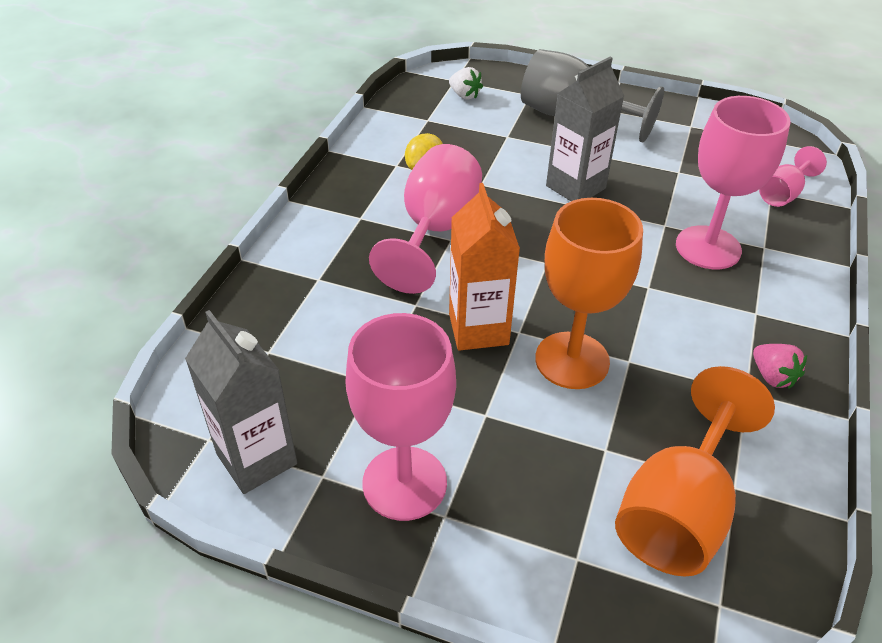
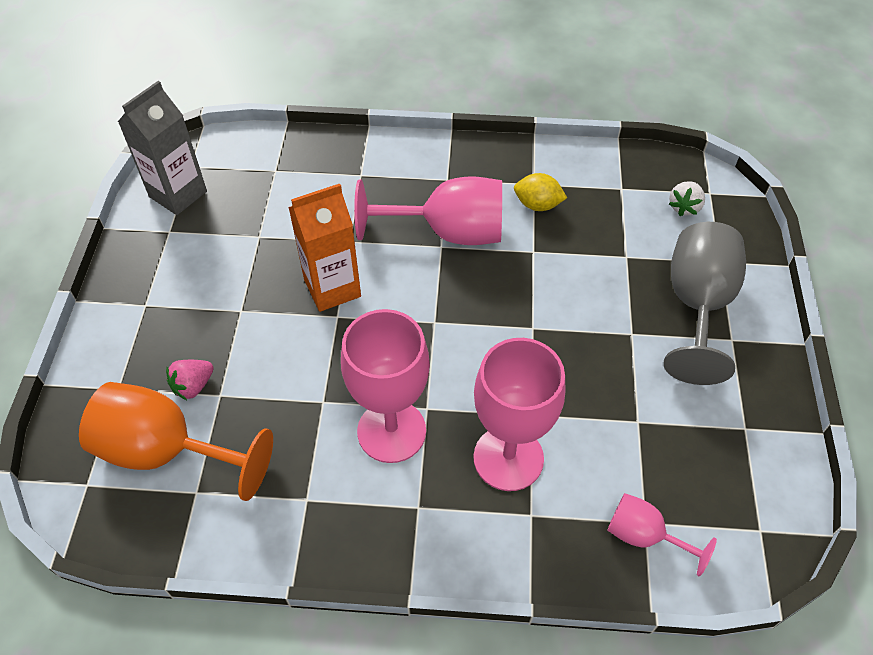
camera: 75 degrees right, 10 degrees up
(404, 483) = (169, 276): pink goblet -> pink goblet (391, 431)
(572, 360) = (312, 359): orange goblet -> none
(575, 187) = (563, 328): grey carton -> none
(772, 376) = (331, 522): pink strawberry -> pink strawberry (193, 386)

